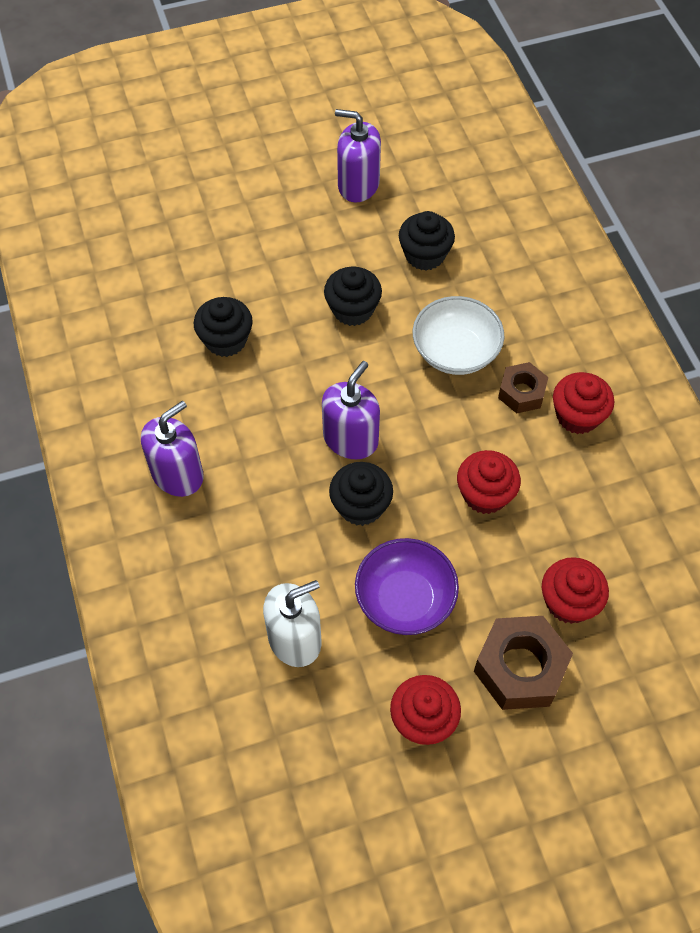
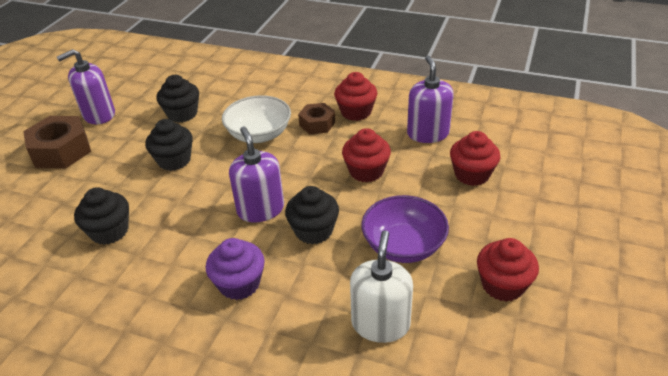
camera: 50 degrees left, 20 degrees down
(177, 474) = (174, 320): purple soap dispenser -> purple soap dispenser (428, 133)
(250, 493) = (239, 284): none -> purple cupcake
(520, 668) = (500, 218): brown nut -> brown nut (61, 151)

